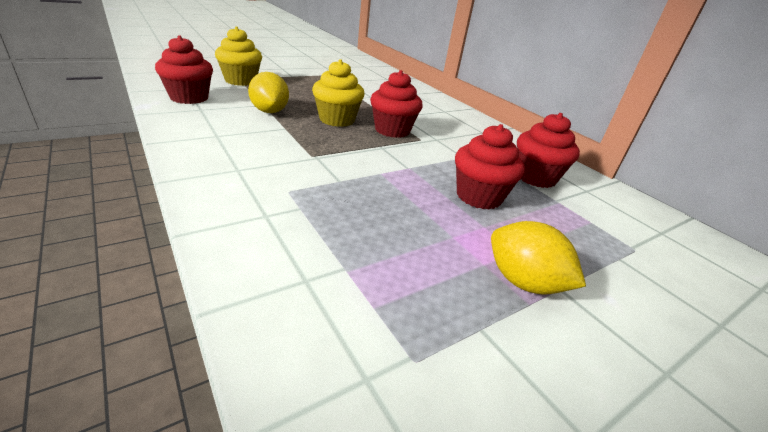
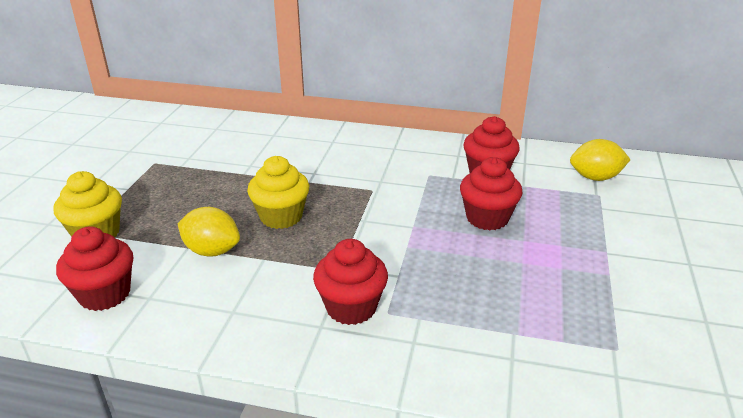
camera: 40 degrees left, 0 degrees up
(392, 130) = (339, 196): red cupcake -> red cupcake (351, 307)
(523, 282) = (590, 263): yellow lemon -> yellow lemon (595, 177)

